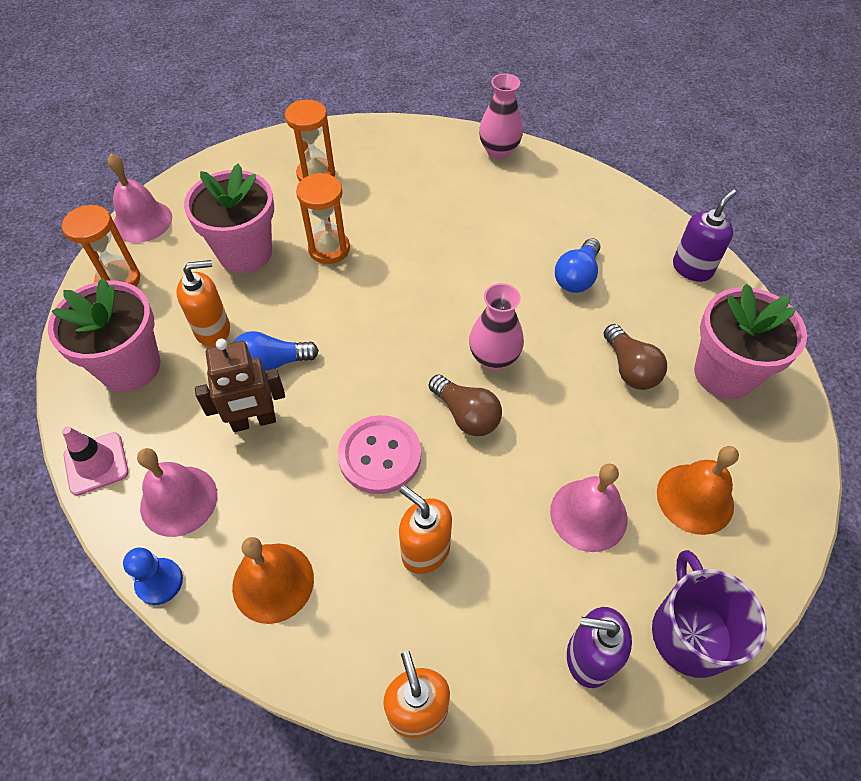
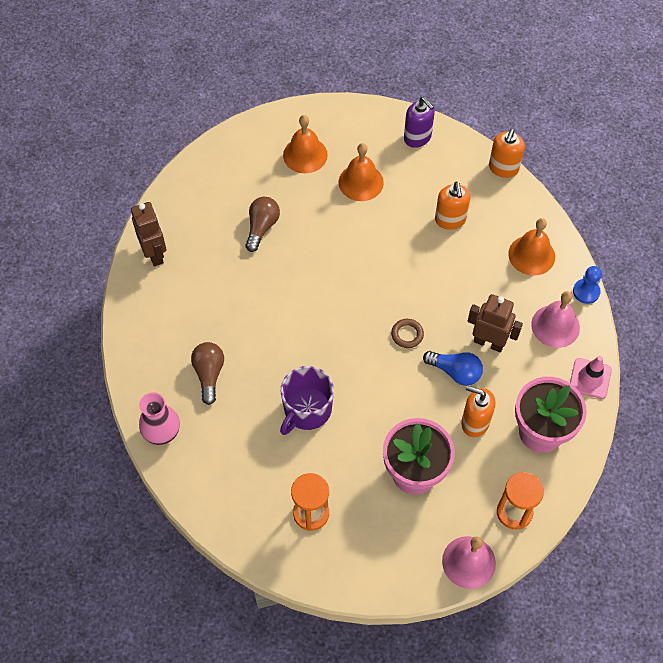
camera: 140 degrees left, 5 degrees up
(329, 249) = (356, 433): orange hourglass -> none
(357, 367) = (407, 334): none -> brown ring
(380, 455) = (435, 276): pink button -> none
(466, 415) = (372, 265): brown light bulb -> brown light bulb (209, 374)
(494, 358) = (327, 284): pink vase -> none
(576, 277) = (226, 298): blue light bulb -> none
(588, 514) = (361, 182): pink bell -> orange bell
(690, 633) = (367, 117): purple mug -> purple mug (307, 410)
(692, 268) = (155, 254): purple soap dispenser -> brown robot
(724, 373) = (218, 191): pink flower pot -> none

